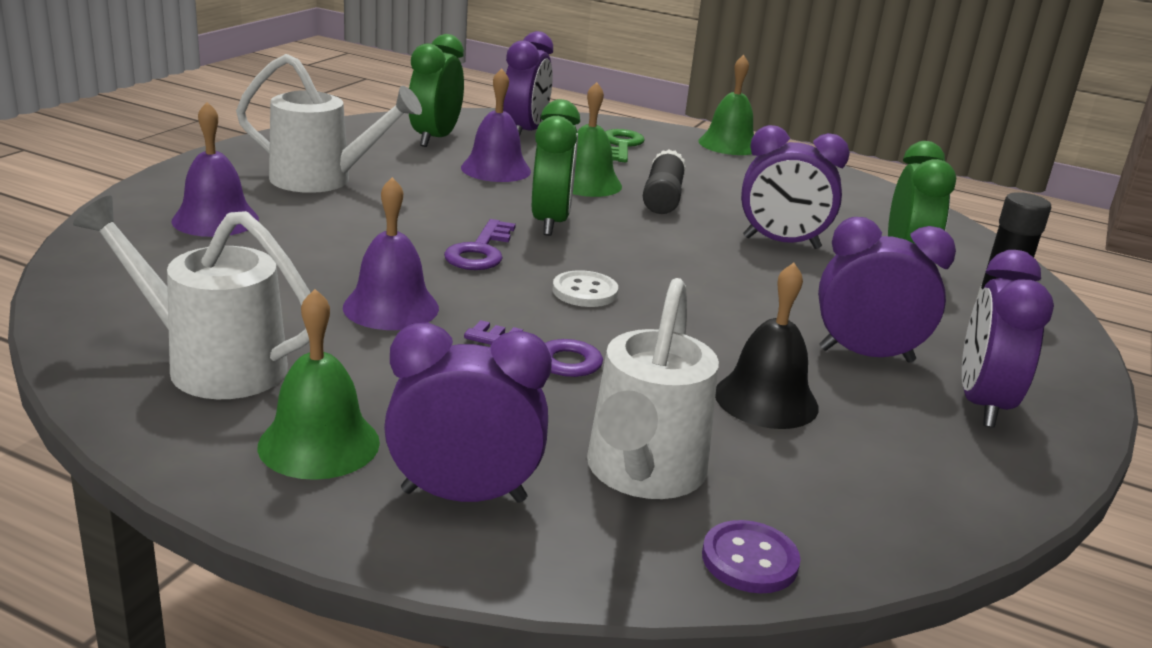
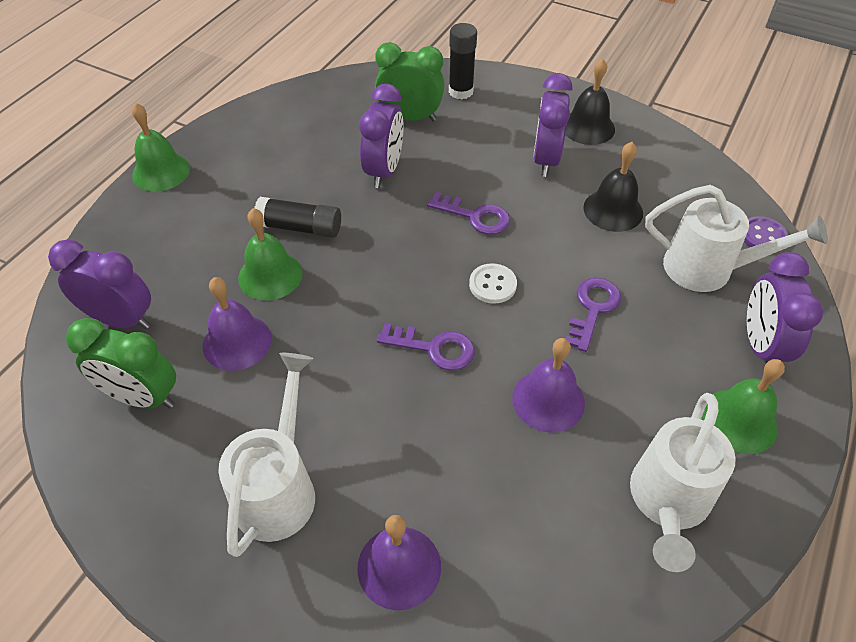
camera: 85 degrees left, 25 degrees up
(550, 222) = (366, 302): green clock -> none
(621, 145) = (165, 246): green key -> none
(713, 291) = (475, 216): none -> purple key
(982, 404) = (588, 127): purple clock -> black bell

